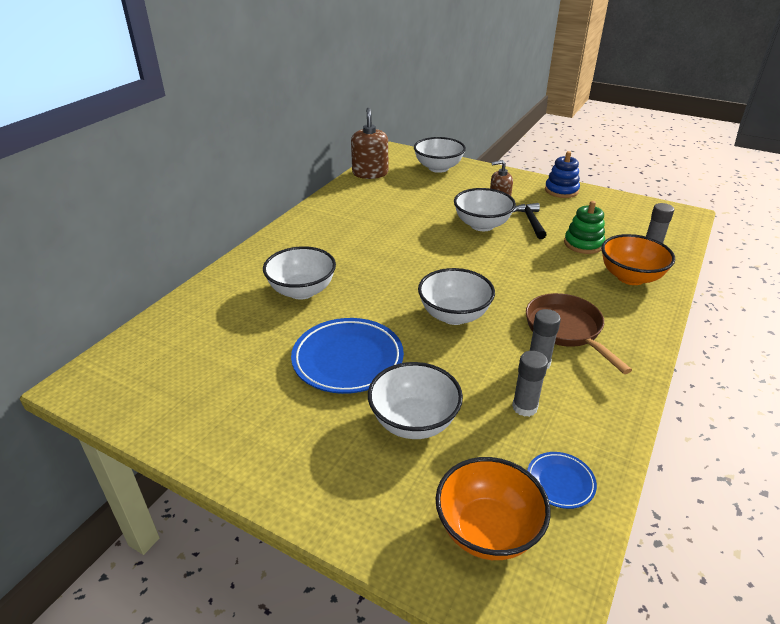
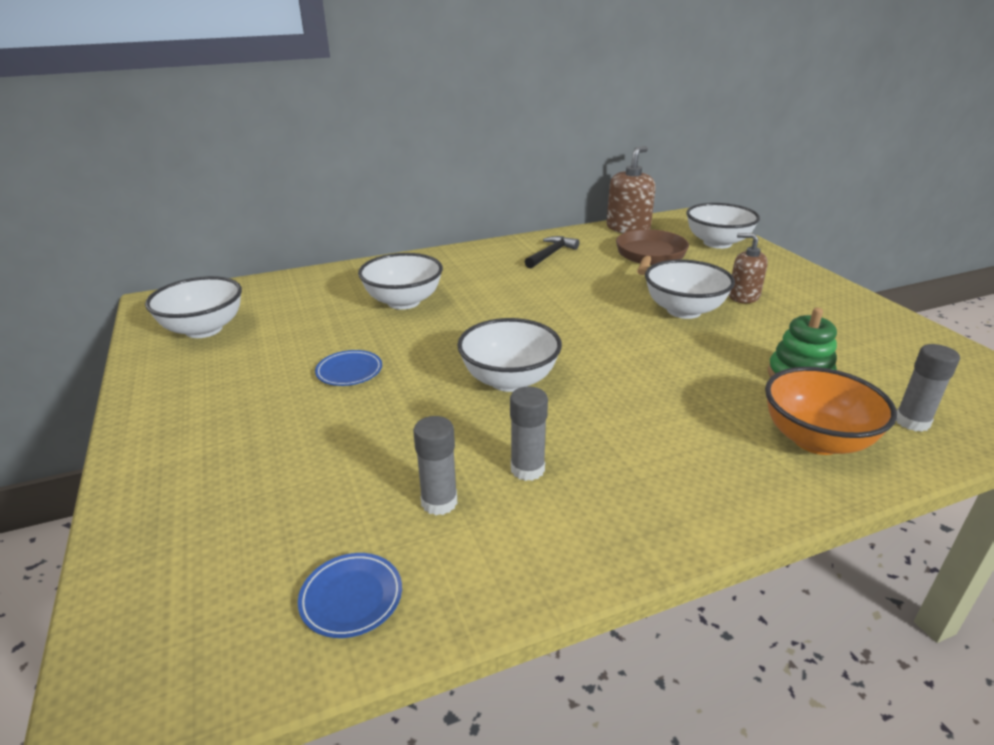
camera: 40 degrees right, 5 degrees down
(348, 360) = (349, 371): blue plate -> blue plate, size x0.49
(414, 422) = (315, 451): white bowl -> white bowl (204, 329)
(487, 530) = (213, 588): orange bowl -> none
(530, 221) = (758, 327): black hammer -> black hammer (551, 254)
(561, 190) = (860, 310): blue stacking toy -> none
(566, 330) = (619, 454): brown pan -> brown pan (650, 256)

